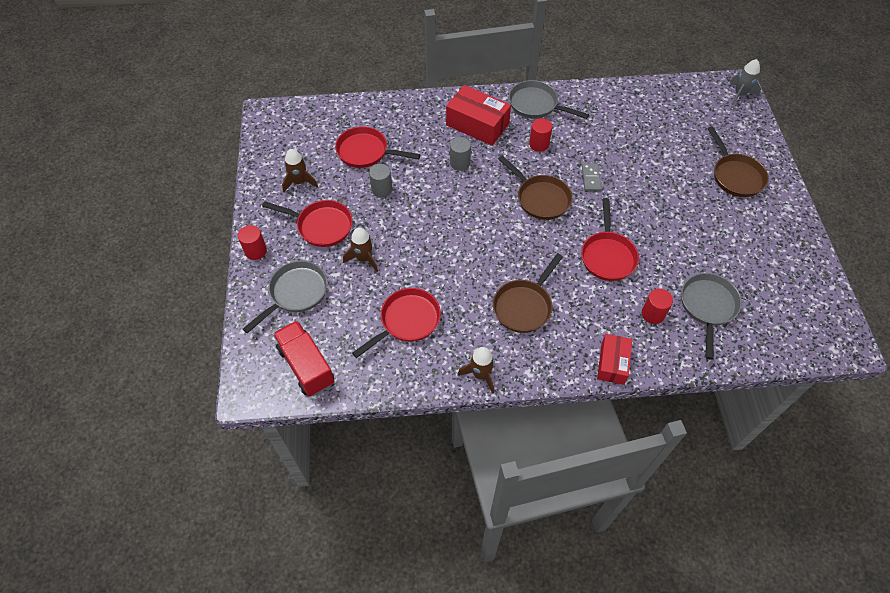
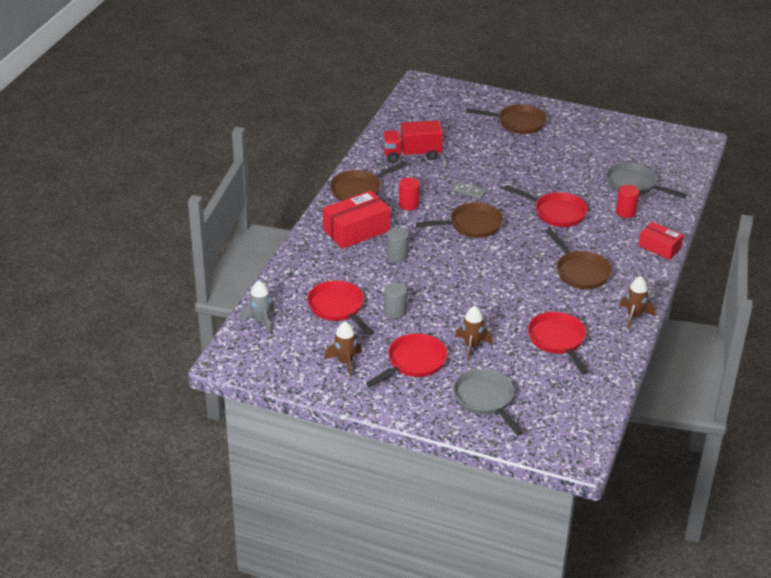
camera: 65 degrees left, 20 degrees down
(255, 251) = (416, 414): red cylinder -> none
(306, 366) = (571, 413): red truck -> red truck (411, 154)
(366, 152) = (338, 308): red pan -> red pan turned 105 degrees clockwise
(536, 105) = (358, 190): grey pan -> brown pan
(740, 94) = (433, 86): grey rocket -> grey rocket (261, 321)

